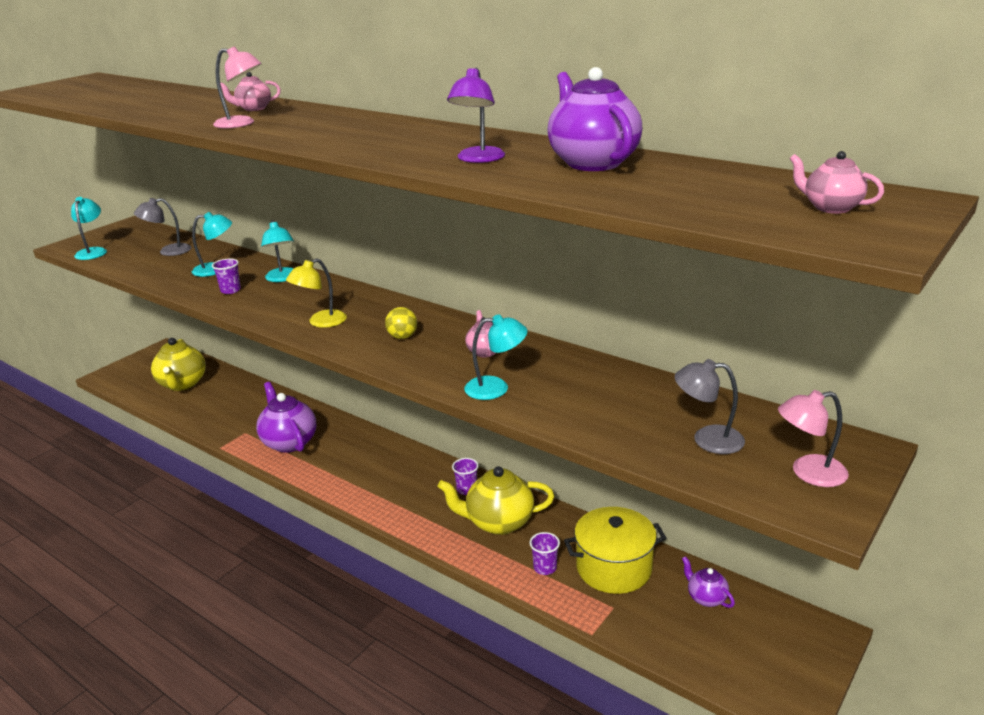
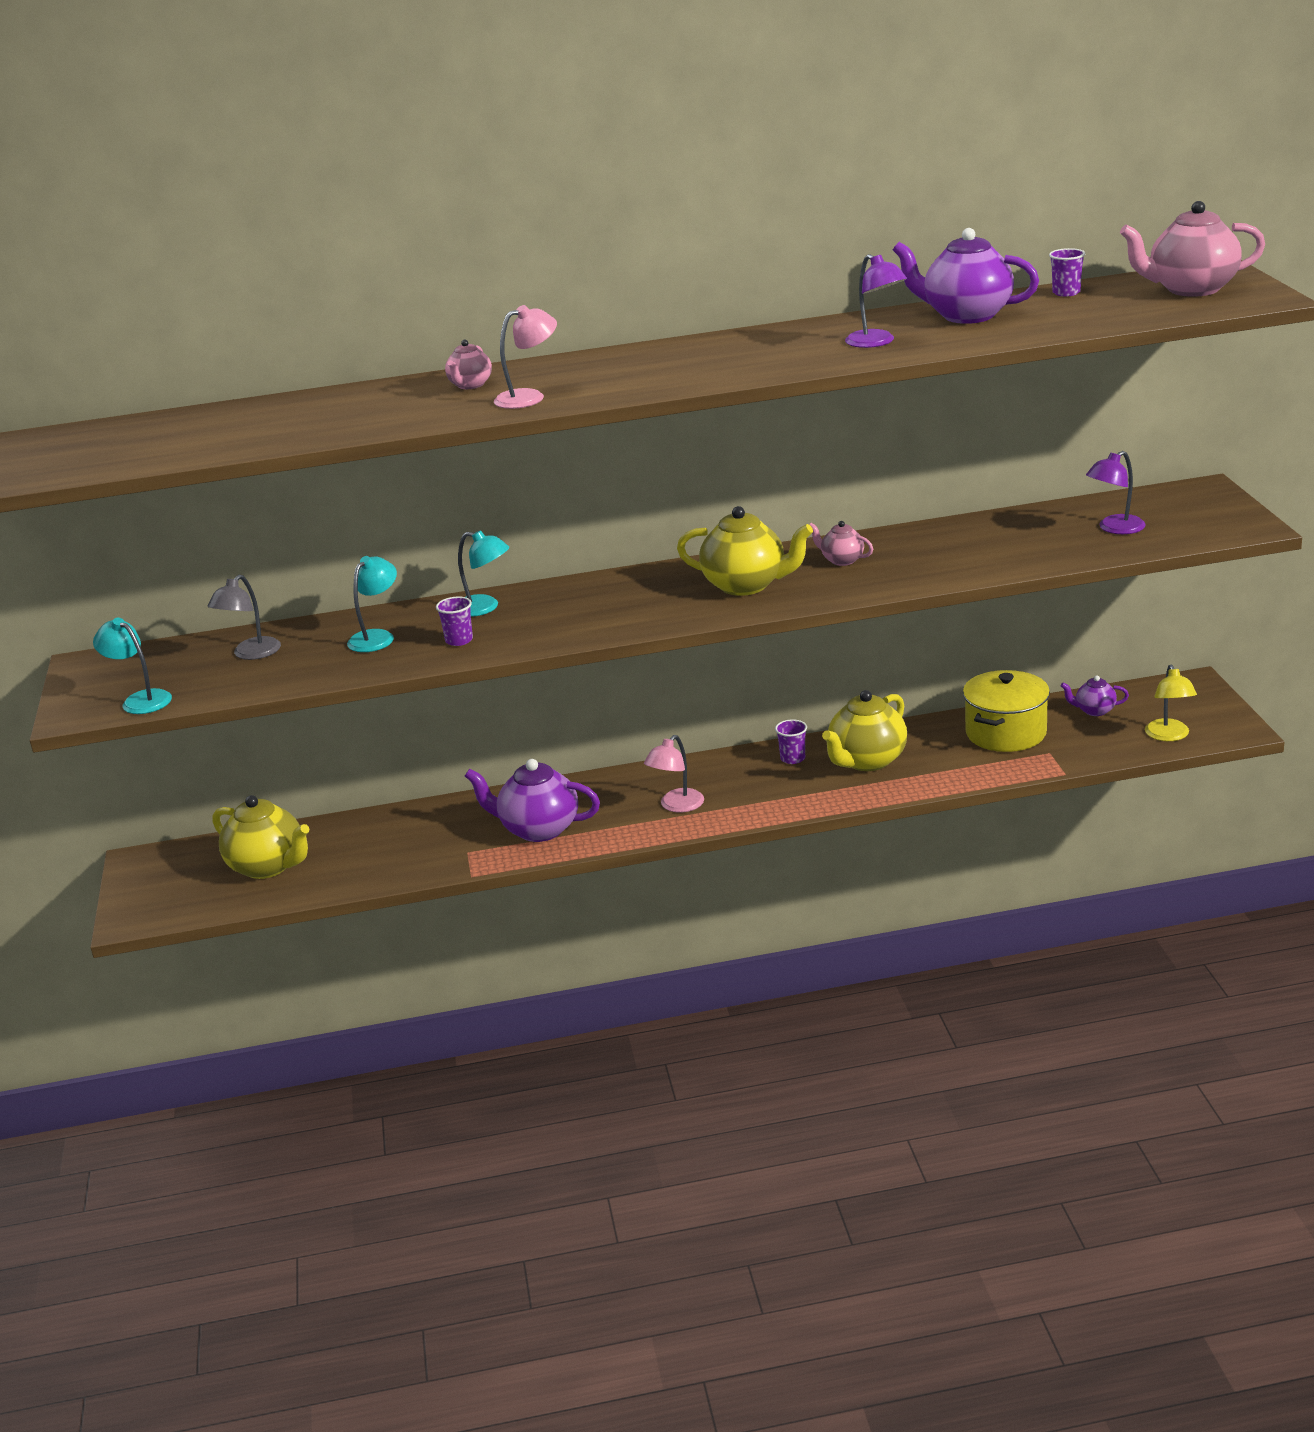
camera: 45 degrees left, 0 degrees up
(321, 322) = (639, 613): yellow lamp -> yellow lamp (1169, 736)
(402, 337) = (746, 585): yellow ball -> yellow teapot
(496, 388) = (913, 574): turquoise lamp -> none
(545, 568) = (960, 763): purple cup -> purple cup (1066, 293)
(707, 439) = (1115, 528): grey lamp -> purple lamp
(808, 473) = (1202, 515): pink lamp -> pink lamp (677, 806)
(830, 208) = (1191, 289): pink teapot -> pink teapot, size x1.94

